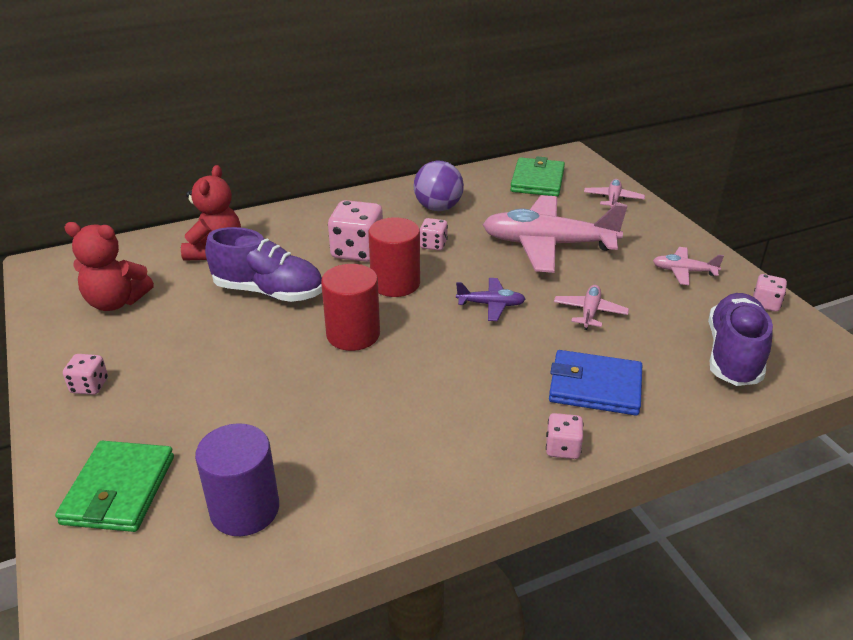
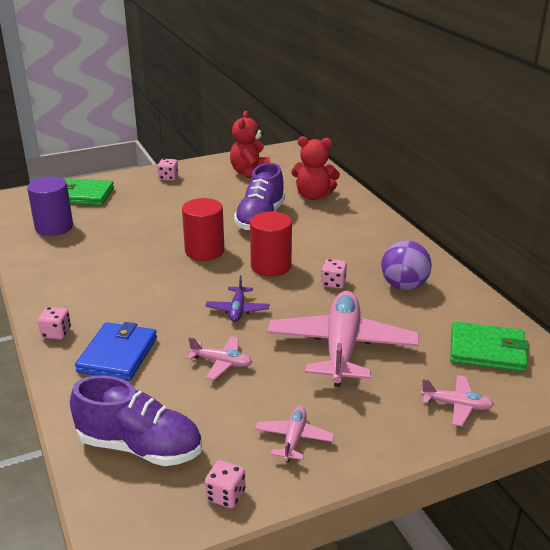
camera: 90 degrees right, 5 degrees down
(357, 251) = (319, 249): pink dice -> none

